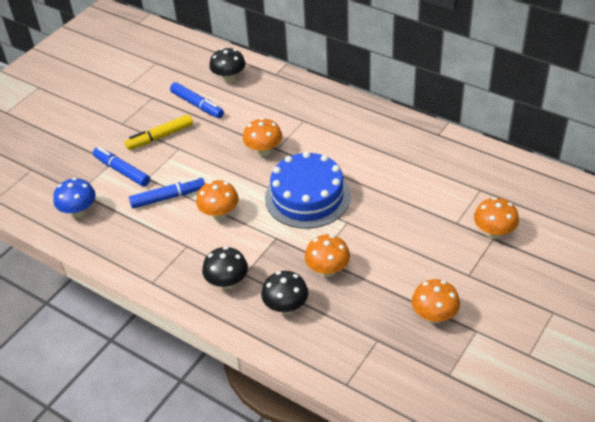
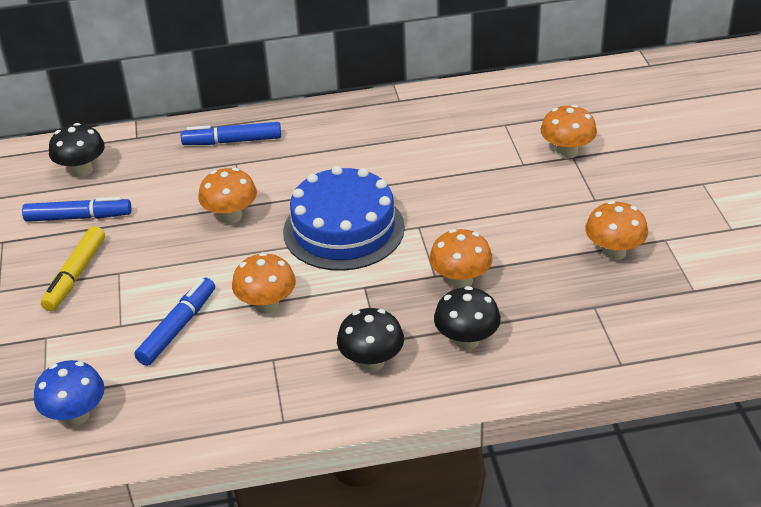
camera: 45 degrees left, 5 degrees down
(122, 171) = (74, 338): blue marker -> blue marker (232, 141)

